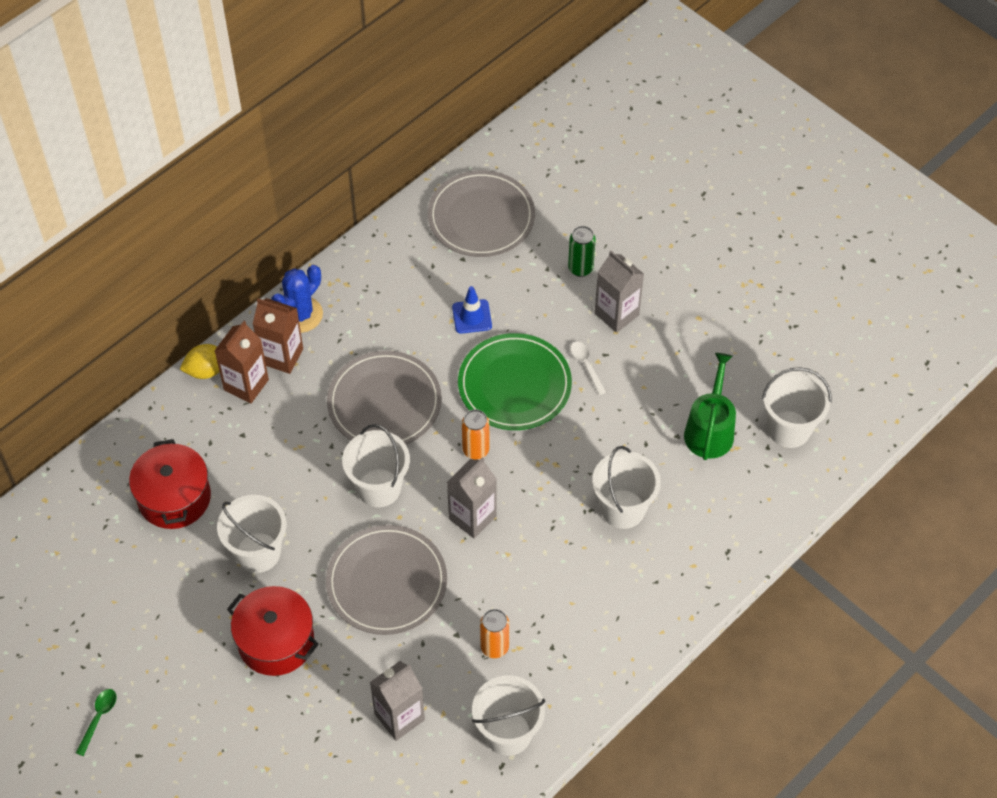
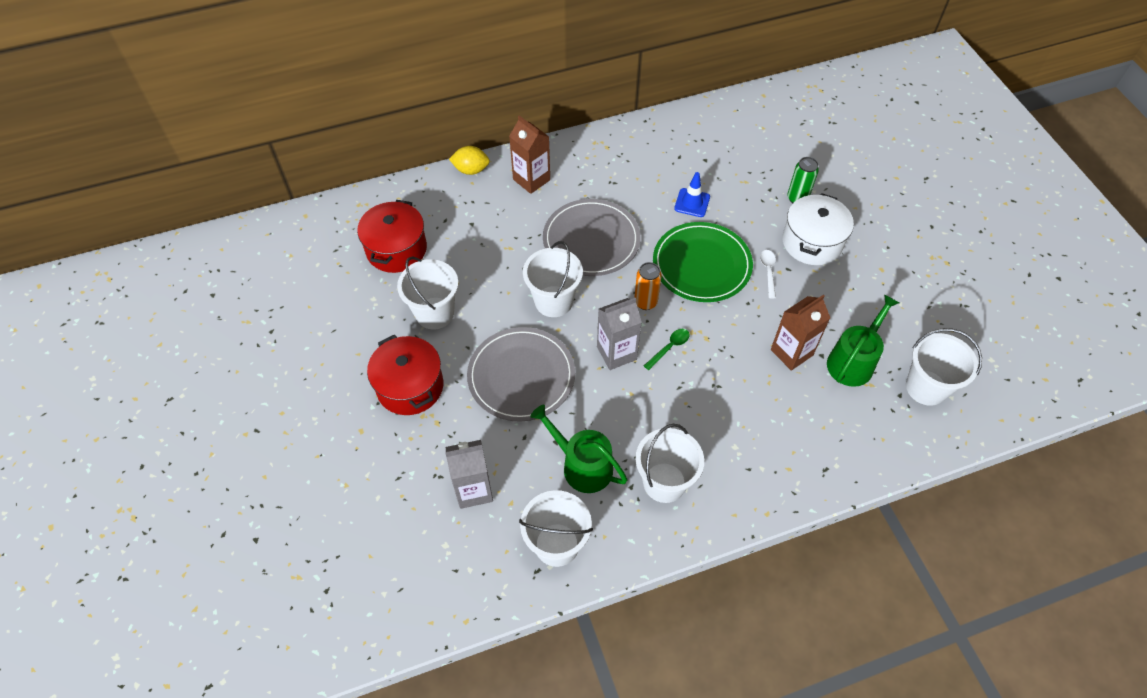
camera: 25 degrees right, 0 degrees up
(98, 718) = (245, 388): green spoon -> green spoon (669, 347)
(246, 385) = (494, 190): brown carton -> brown carton (791, 352)
(300, 314) = (561, 156): blue cactus -> none
(481, 217) = (734, 136): grey plate -> none
(494, 647) = (582, 466): orange can -> green watering can
(616, 314) = (812, 242): grey carton -> white pot
(623, 509) = (747, 396): white bucket -> white bucket (664, 482)

